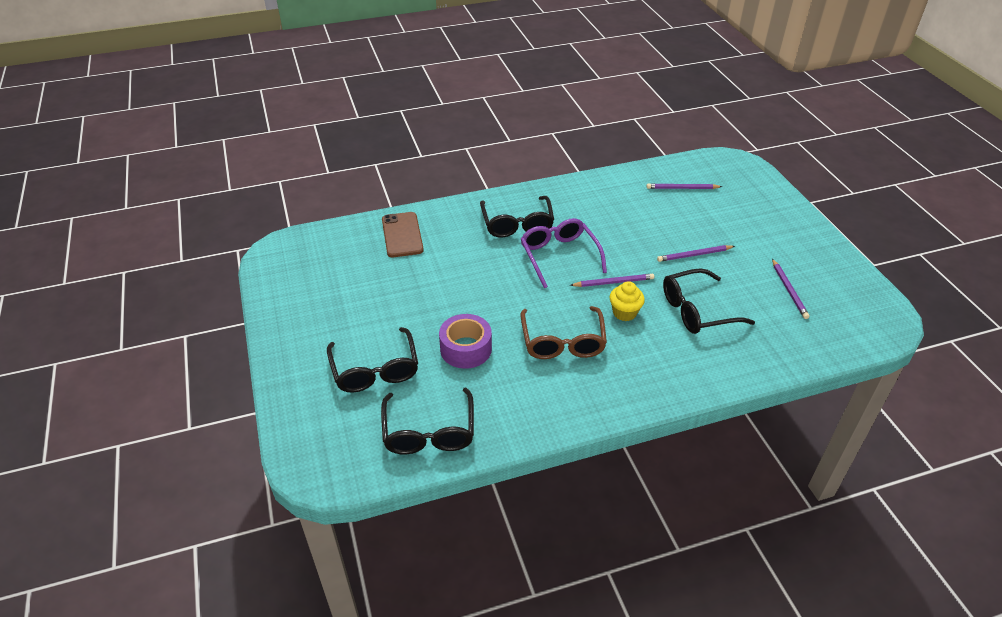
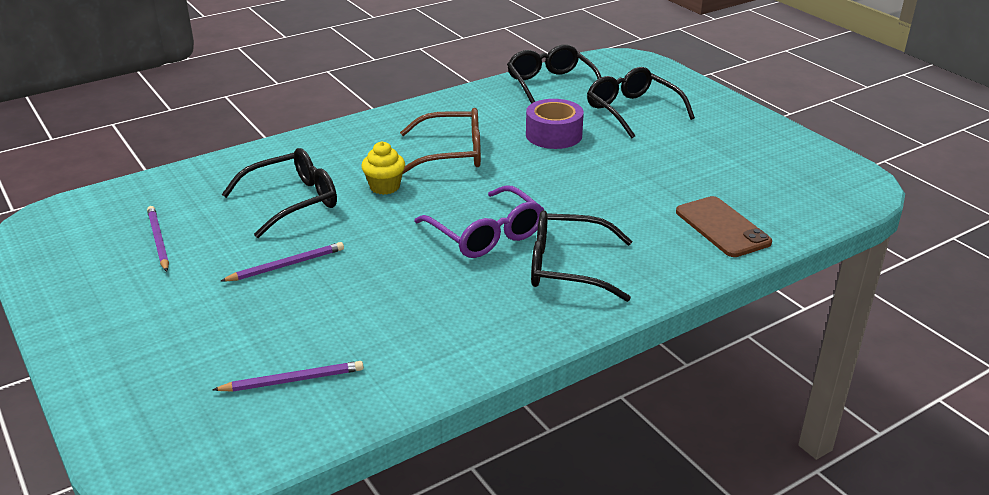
camera: 165 degrees right, 10 degrees down
(517, 224) = (567, 267): black glasses -> black glasses turned 60 degrees counterclockwise
(562, 342) = (452, 153): brown glasses -> brown glasses turned 105 degrees clockwise
(613, 282) = (403, 215): purple pencil -> none

